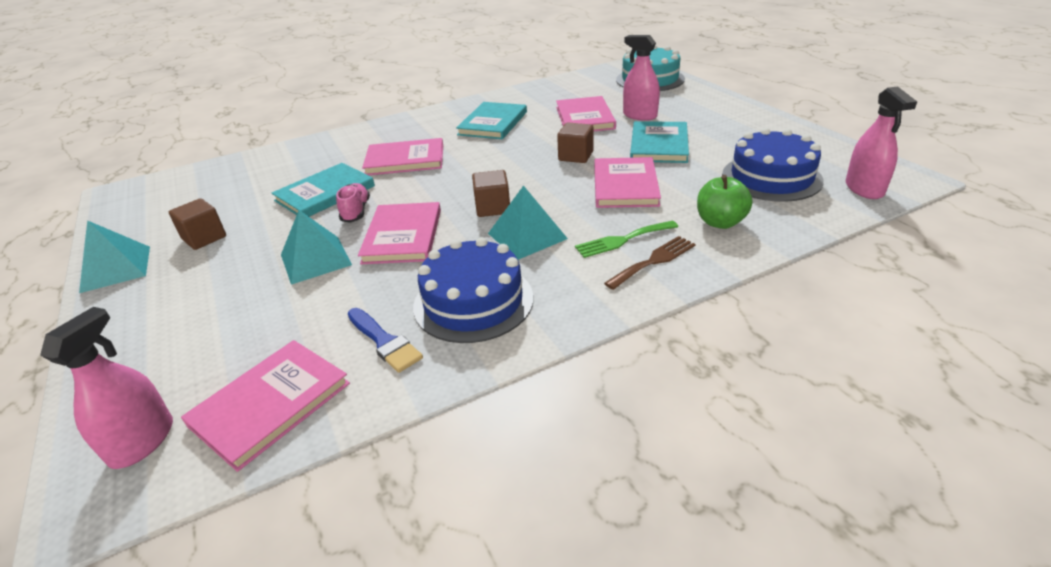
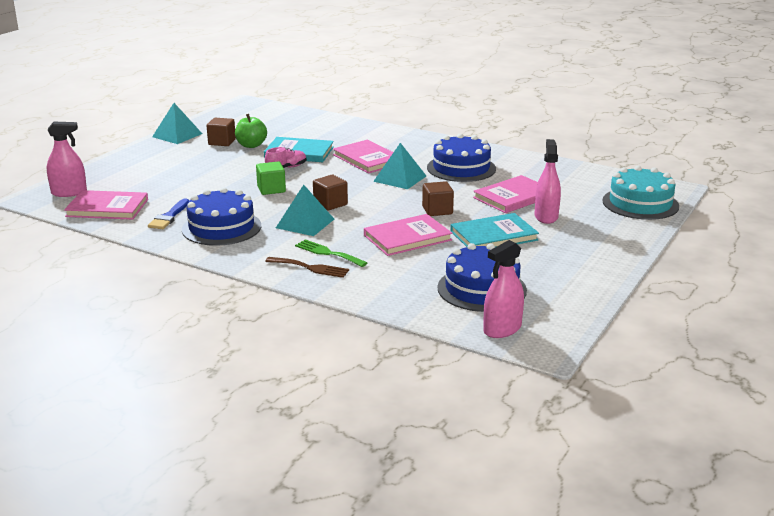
camera: 55 degrees right, 10 degrees down
(315, 259) = (226, 176): turquoise pyramid -> turquoise pyramid (400, 178)
(403, 236) = (271, 189): pink book -> green cube
(493, 123) = (461, 168): turquoise book -> blue cake
(720, 222) = (385, 280): green apple -> green apple (251, 145)

